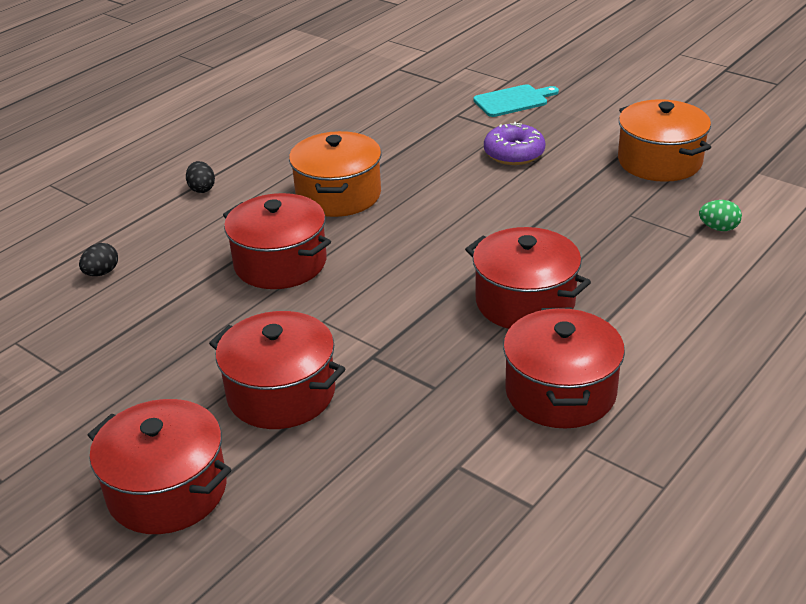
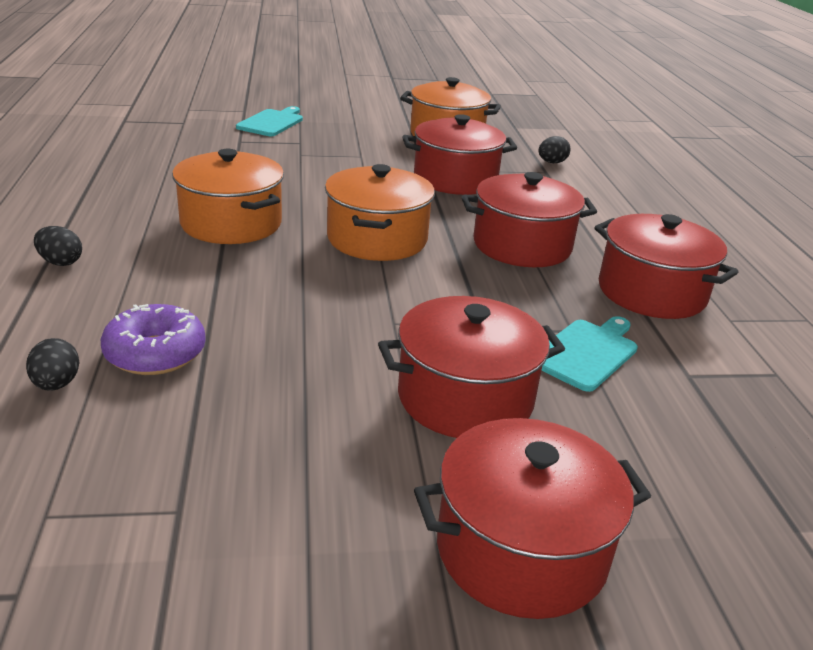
camera: 50 degrees left, 5 degrees down
(280, 263) = (268, 294): red pot -> red pot (455, 179)
(413, 409) = (586, 353): none -> turquoise cutting board
(418, 248) = (377, 239): none -> orange pot
(514, 154) = (335, 155): purple donut -> purple donut (155, 353)
(718, 228) = (552, 162): green egg -> black egg

